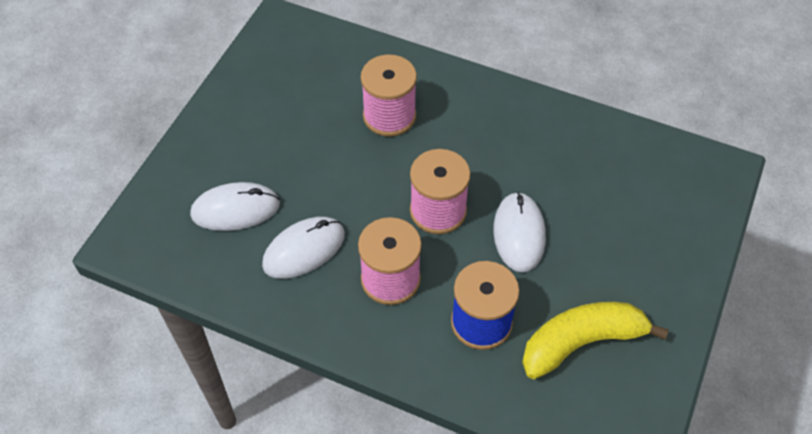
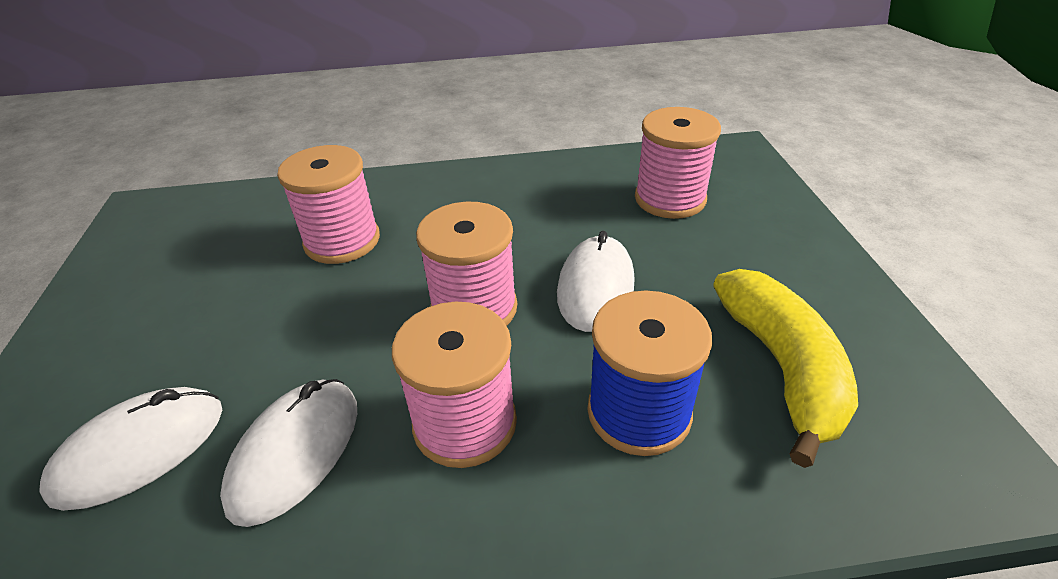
camera: 30 degrees left, 15 degrees down
(519, 234) = (595, 287): white mouse -> white mouse turned 45 degrees clockwise
(581, 342) = (782, 367): yellow banana -> yellow banana turned 135 degrees clockwise
(627, 189) = (670, 199): none -> pink spool

